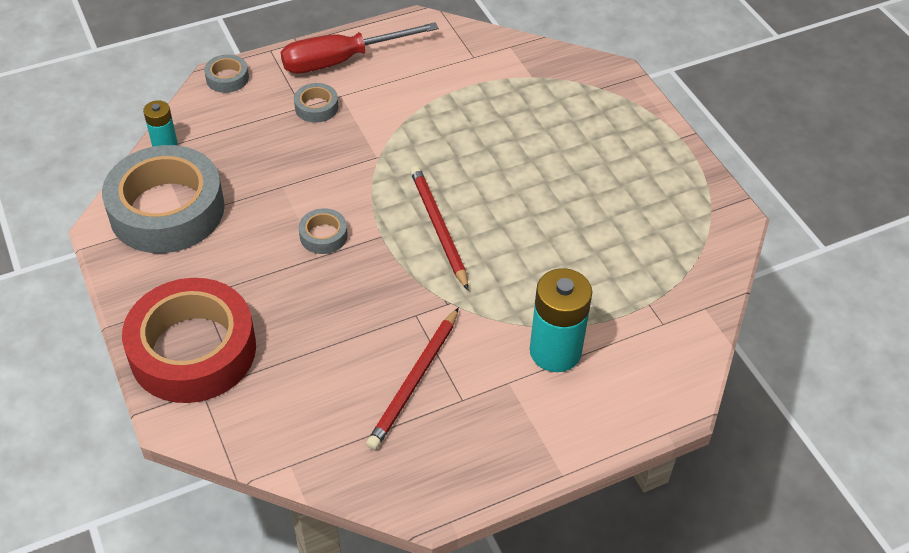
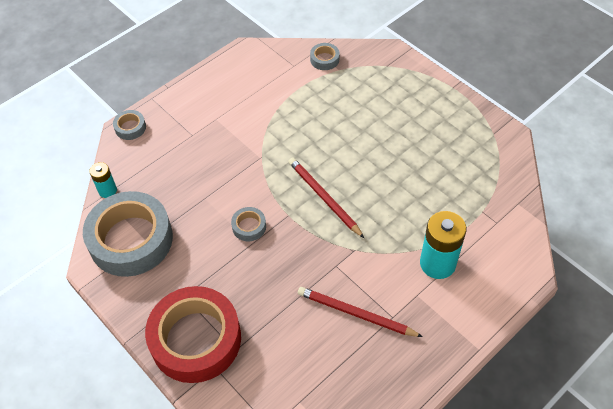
camera: 15 degrees left, 5 degrees up
(316, 107) = (203, 132): grey tape -> grey tape (324, 59)
(341, 60) = (205, 92): red screwdriver -> none
(414, 381) = (356, 314): red pencil -> red pencil turned 105 degrees clockwise

